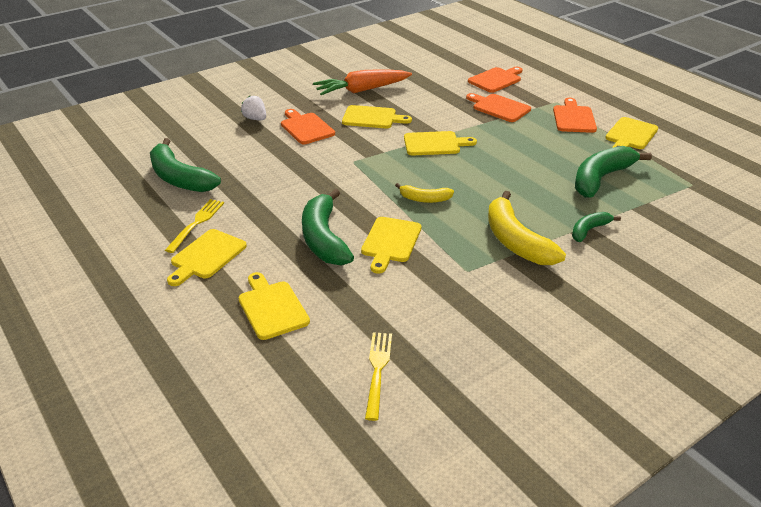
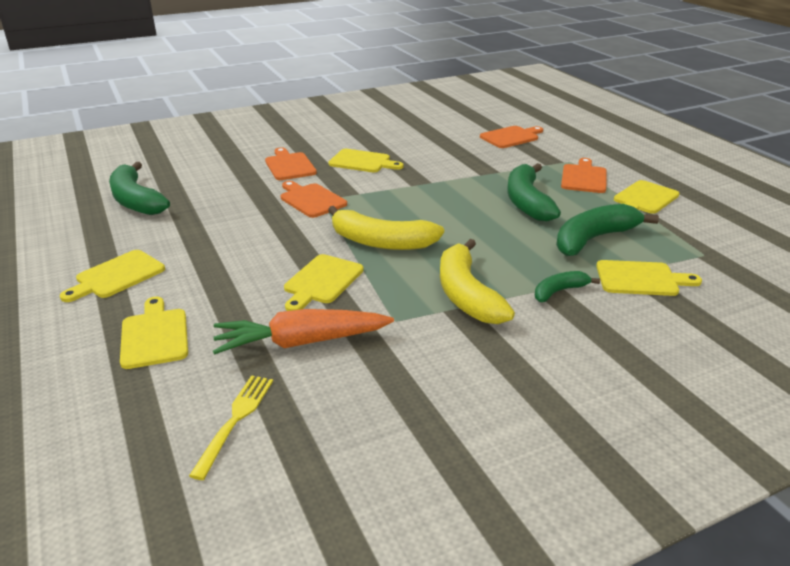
camera: 10 degrees right, 5 degrees down
(196, 223) = (126, 243): yellow fork -> none
(255, 119) = (243, 154): white strawberry -> none
(324, 238) = (250, 271): green banana -> green banana (527, 202)
(361, 90) = (364, 137): orange carrot -> orange carrot (300, 342)
(424, 199) = (381, 242): yellow banana -> yellow banana, size x1.87
(435, 144) = (418, 190): yellow cutting board -> yellow cutting board (641, 279)
(499, 107) = (503, 162): orange cutting board -> orange cutting board (311, 200)

